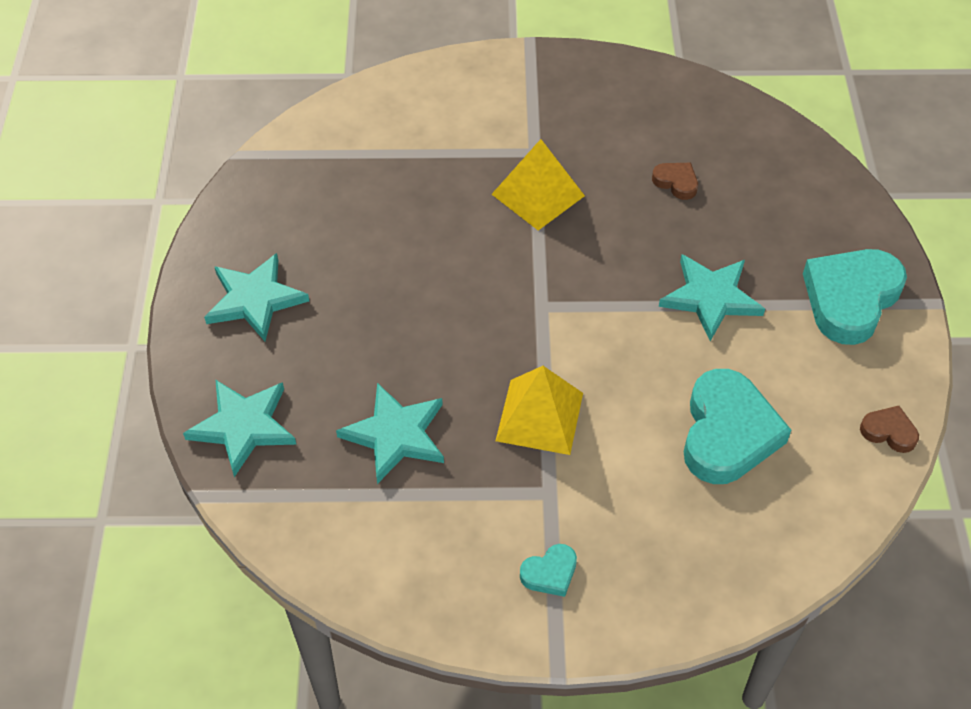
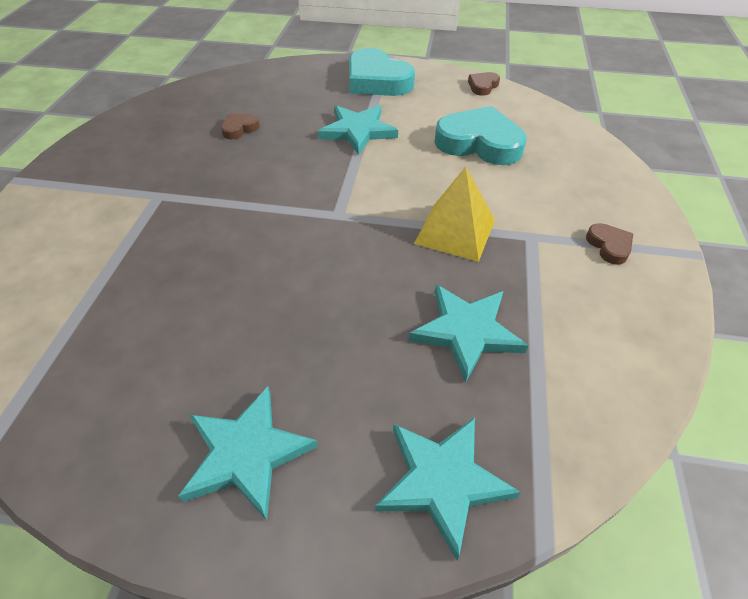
camera: 80 degrees left, 5 degrees down
(538, 195) = (211, 200): yellow pyramid -> none
(550, 573) = (609, 246): turquoise heart -> brown heart

